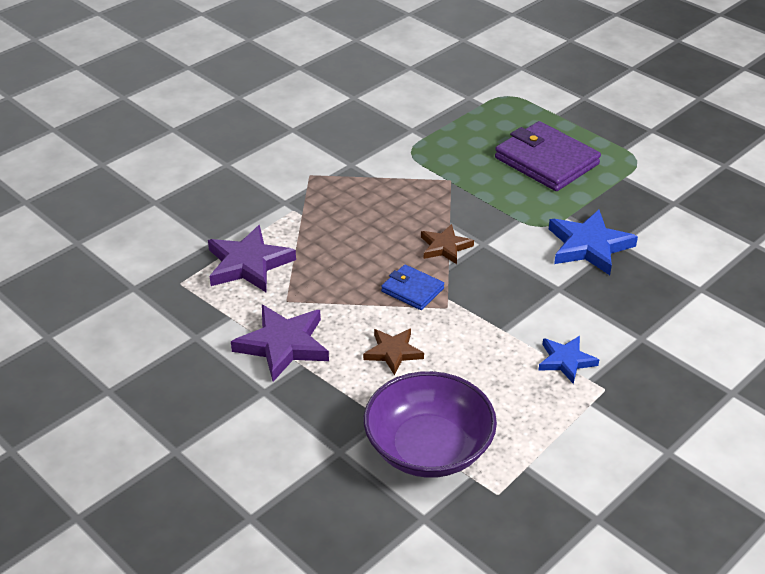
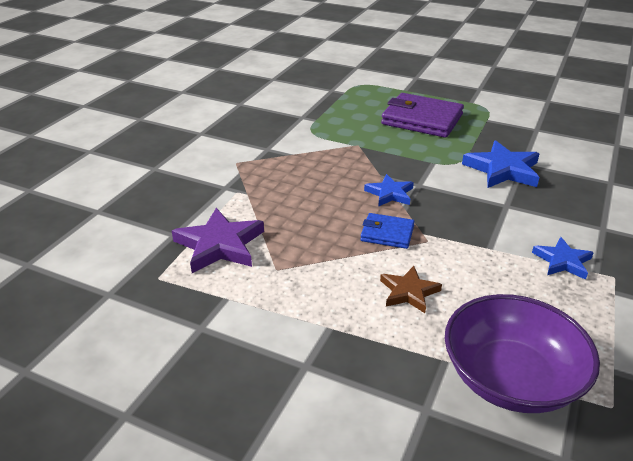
camera: 20 degrees left, 5 degrees down
(283, 345) = (298, 312): purple star -> none
(445, 247) = (390, 193): brown star -> blue star

